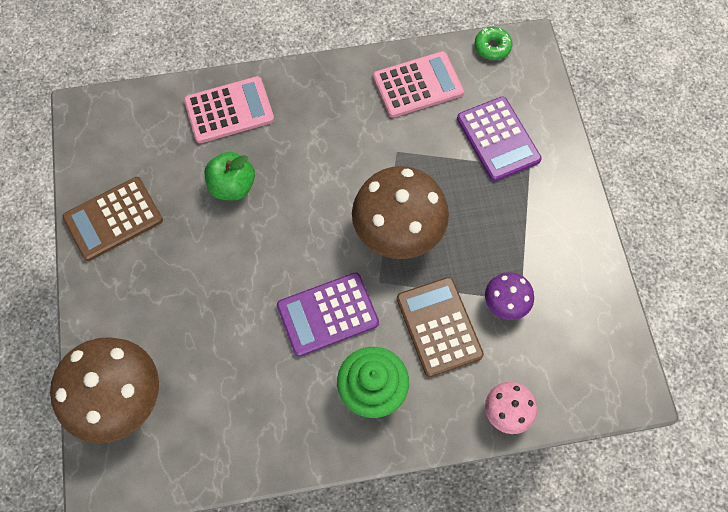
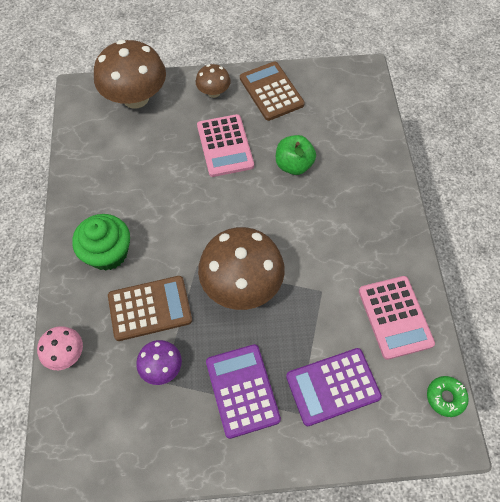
camera: 95 degrees right, 5 degrees down
(112, 292) = (214, 92): none -> brown mushroom
(229, 110) = (365, 164): pink calculator -> pink calculator (225, 146)
(327, 314) = (175, 225): purple calculator -> purple calculator (242, 390)

